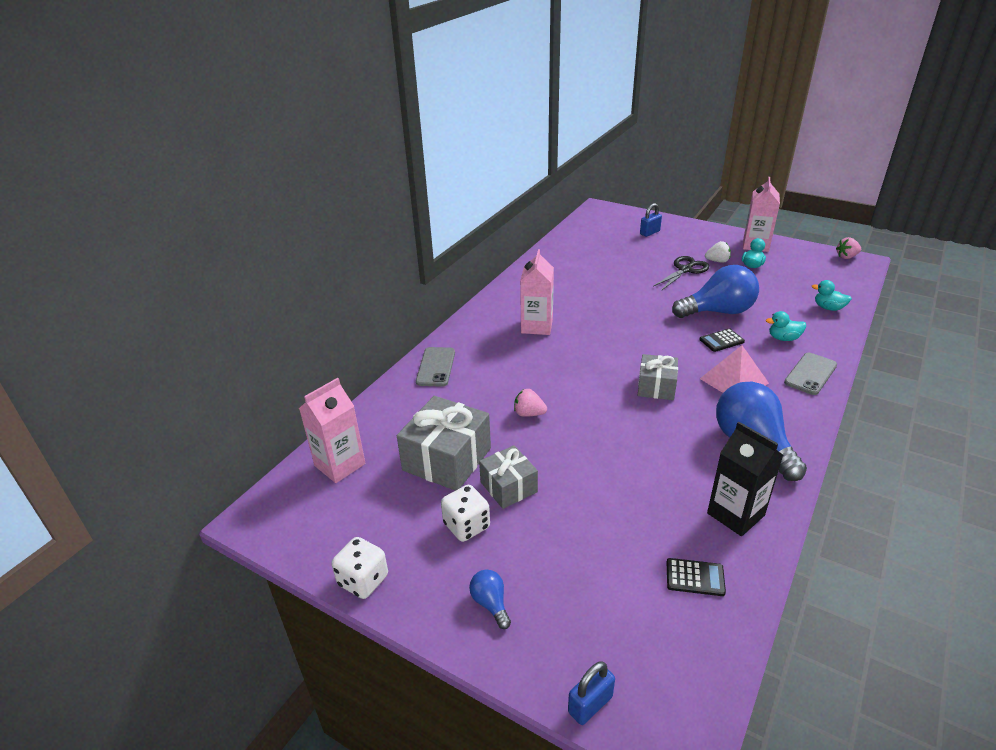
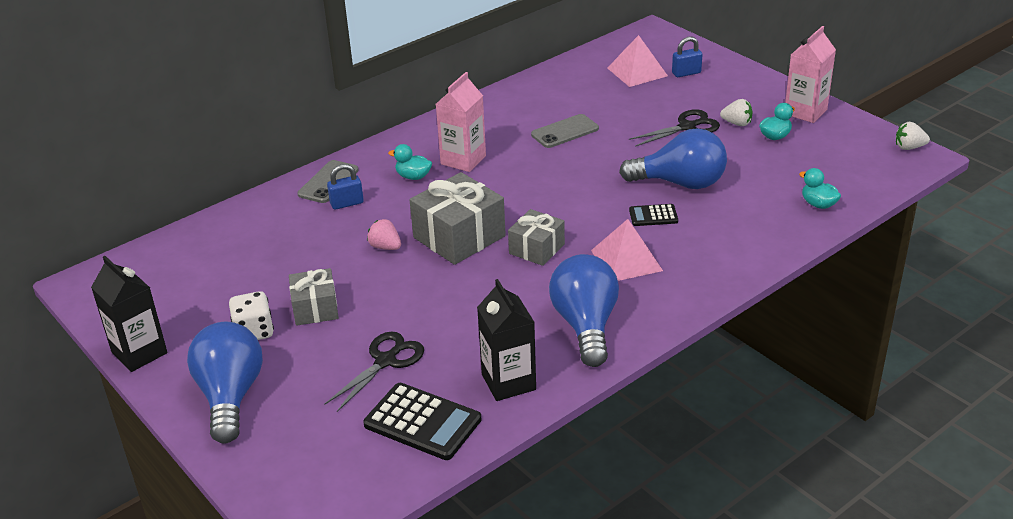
camera: 20 degrees right, 0 degrees up
(340, 465) = (179, 255): pink carton -> none
(363, 580) = (139, 353): white dice -> black carton
(447, 459) = (277, 271): grey gift -> grey gift (459, 237)
(490, 603) = (230, 396): blue light bulb -> blue light bulb, size x2.24
(590, 704) = (256, 486): blue padlock -> blue padlock (347, 203)
(612, 523) = (386, 361): none -> black scissors
(614, 237) = (637, 72): none -> pink pyramid
(695, 577) = (422, 422): black calculator -> black calculator, size x1.84
(783, 338) = (727, 227): turquoise duck -> turquoise duck (413, 176)
(810, 374) = (720, 271): grey phone -> grey phone (565, 132)
(846, 257) = (909, 147): pink strawberry -> white strawberry

